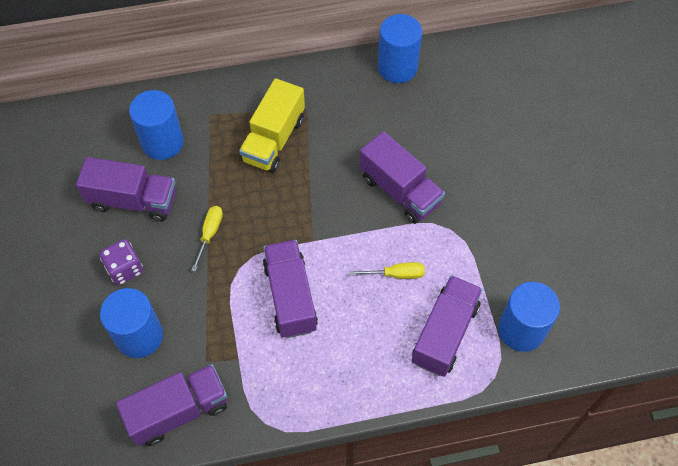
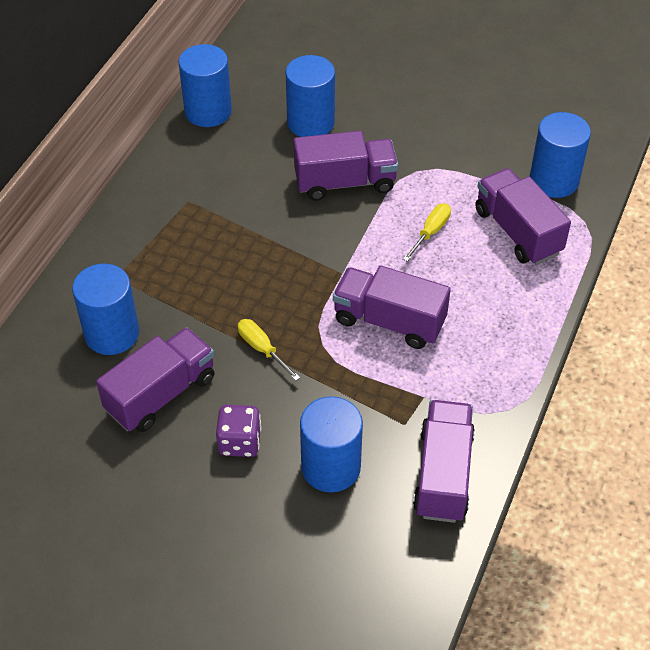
camera: 55 degrees left, 10 degrees down
(274, 139) = (199, 242): yellow truck -> none
(441, 133) = (310, 122): none -> blue cylinder

